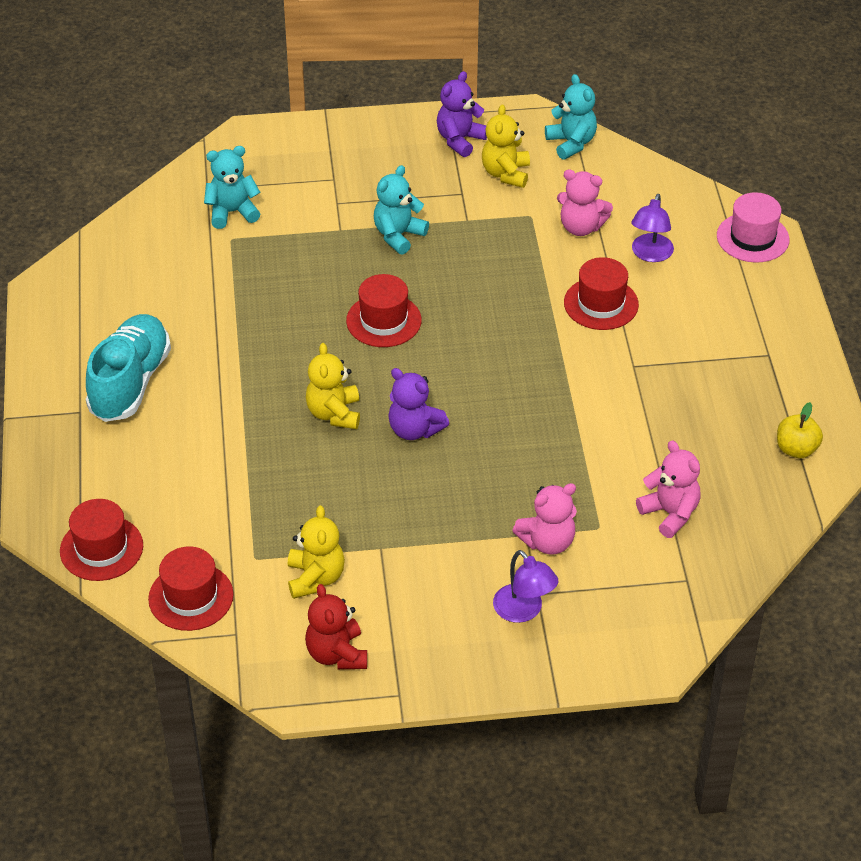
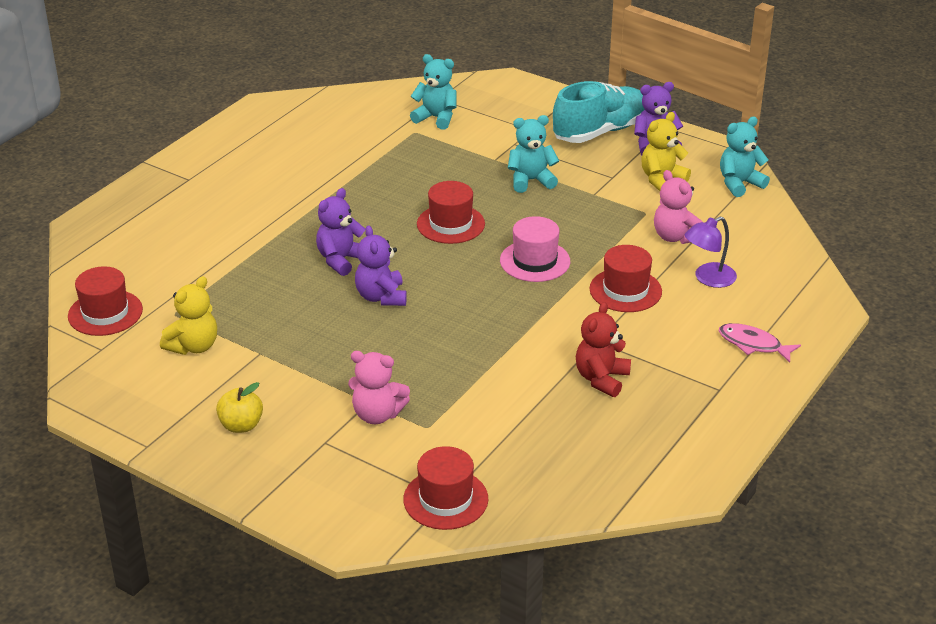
camera: 40 degrees right, 10 degrees down
(101, 548) = (94, 257): red hat -> red hat (445, 499)
(130, 383) = (240, 179): turquoise shoe -> turquoise shoe (600, 132)
(334, 413) = (341, 260): yellow teddy bear -> purple teddy bear
(337, 654) = (143, 398): red teddy bear -> red teddy bear (601, 379)
(523, 611) = (300, 447): purple lamp -> none
(571, 143) = (739, 184): turquoise teddy bear -> turquoise teddy bear turned 135 degrees counterclockwise
(670, 513) = (493, 449): pink teddy bear -> none
(748, 298) = (753, 344): none -> pink fish
(752, 238) = (811, 307): pink hat -> pink hat (535, 261)
(796, 449) = (655, 463): yellow apple -> yellow apple (241, 425)

